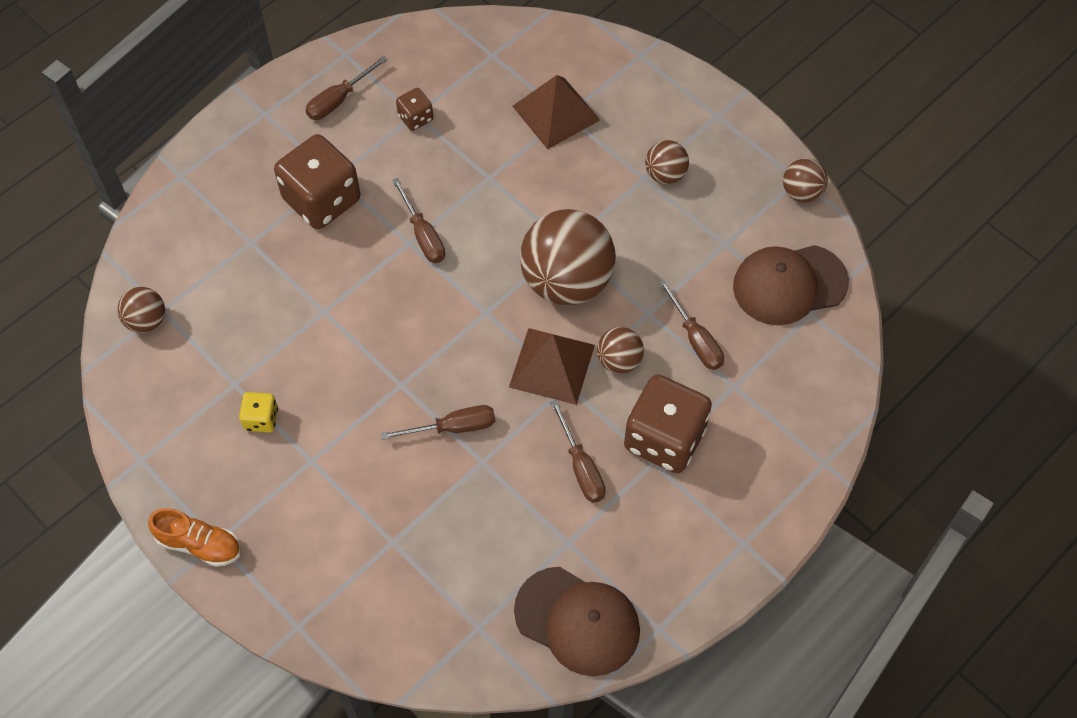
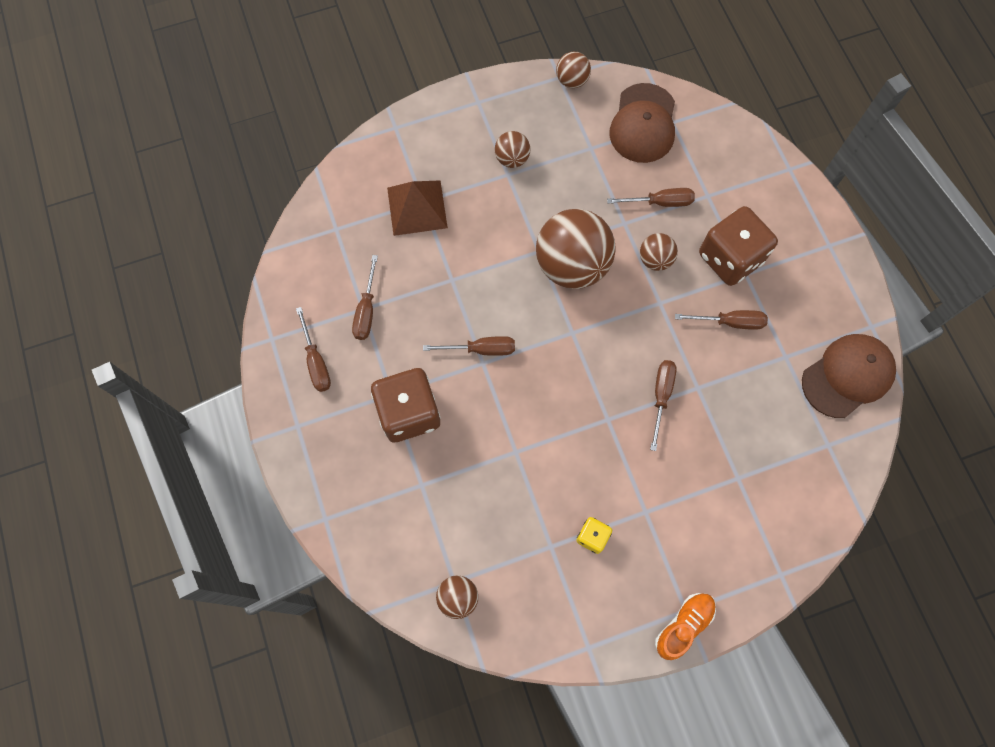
camera: 65 degrees left, 10 degrees up
(415, 118) = (366, 310): brown dice -> brown screwdriver
(552, 366) = (639, 306): brown pyramid -> none

